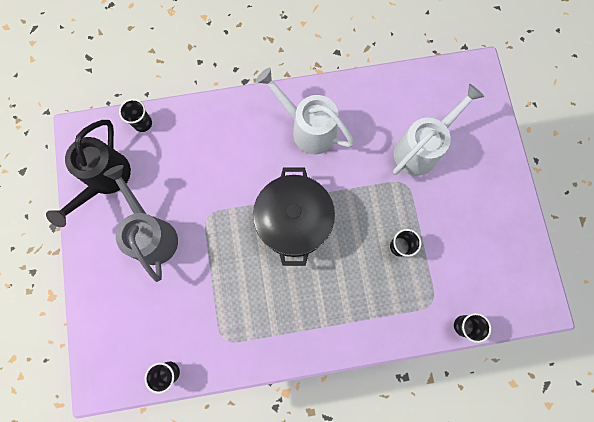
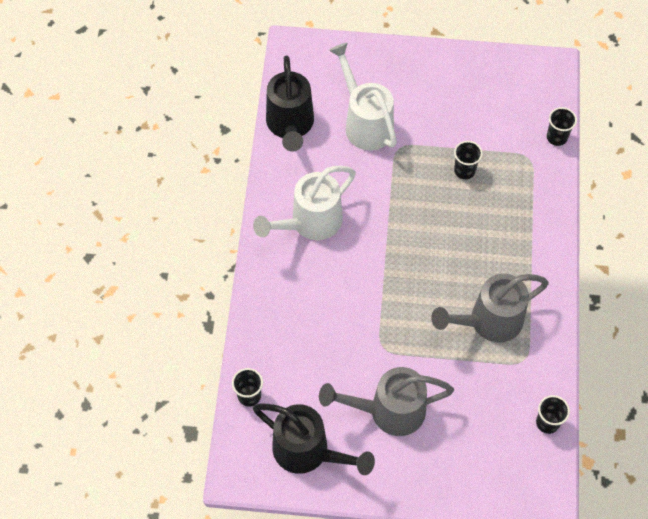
camera: 75 degrees left, 15 degrees down
(254, 301) = (489, 321): none -> grey watering can
(294, 221) = (412, 262): black pot -> none
(398, 88) = (290, 125): none -> black watering can

